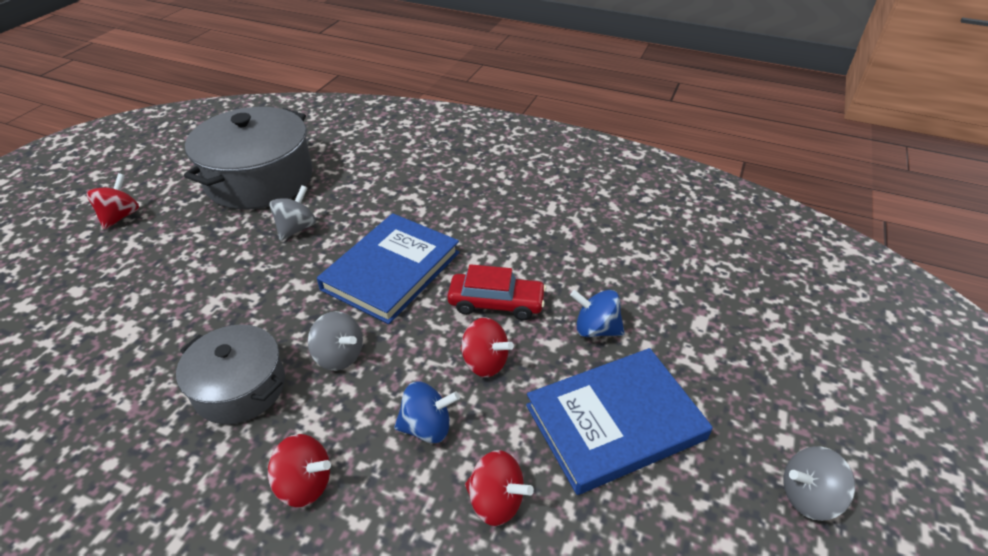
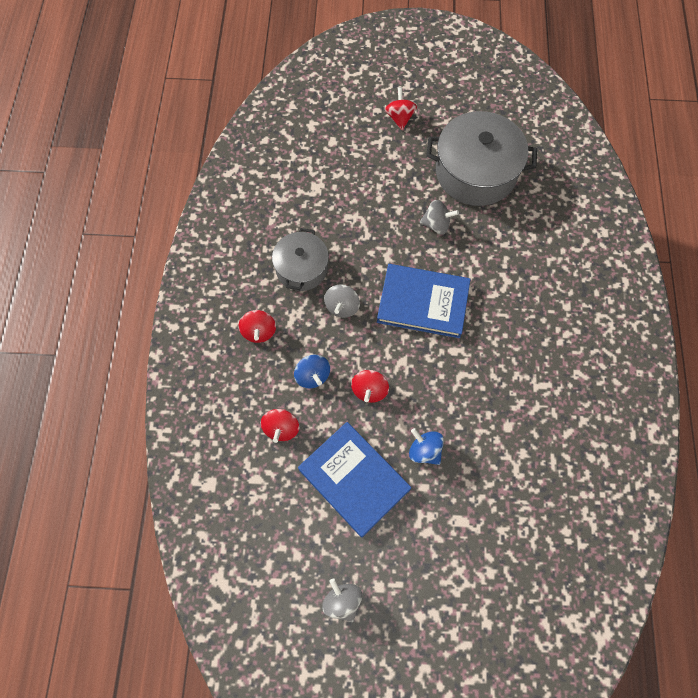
camera: 70 degrees right, 25 degrees up
(120, 216) = (400, 118): red spinning top -> red spinning top turned 90 degrees counterclockwise
(496, 303) = (421, 380): red car -> none
(595, 329) = (424, 451): blue spinning top -> blue spinning top turned 45 degrees counterclockwise

